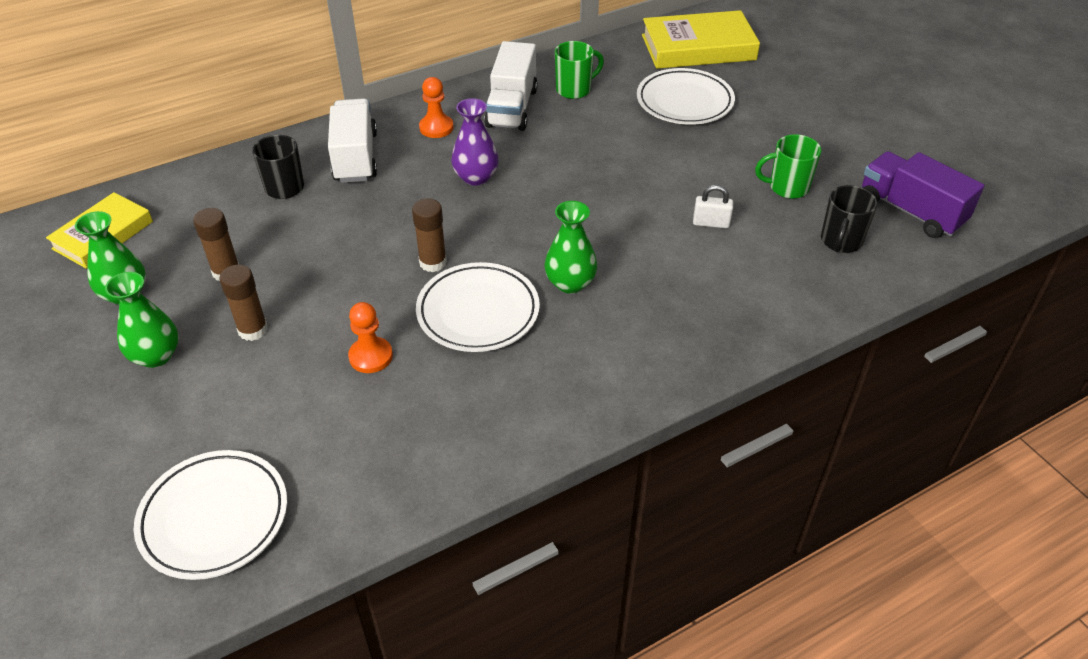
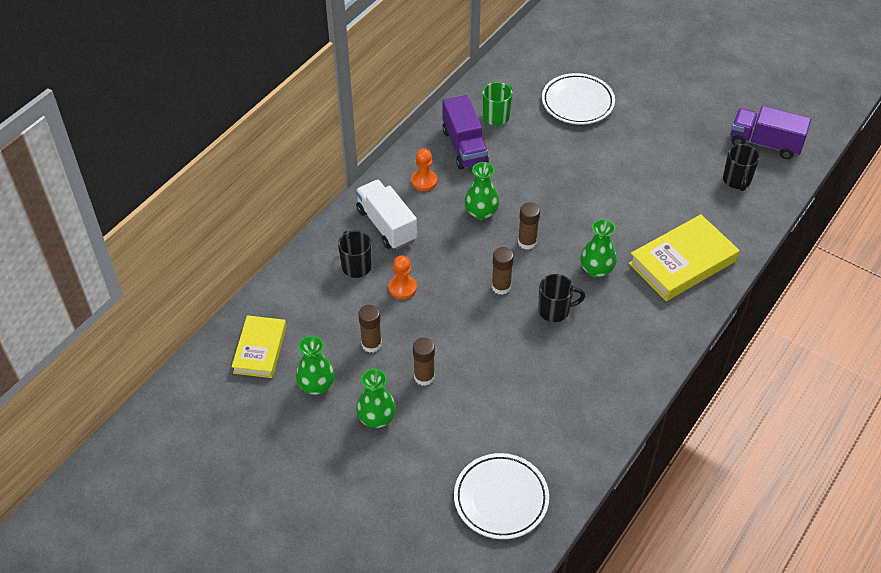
camera: 25 degrees left, 5 degrees up
(371, 356) = (512, 365): orange pawn -> orange pawn (402, 288)
(476, 177) = (481, 212): purple vase -> green vase
(478, 312) = (555, 310): white plate -> black mug
(505, 225) = (527, 242): none -> brown glue stick
(512, 108) = (464, 146): white truck -> purple truck
(698, 47) = (557, 51): yellow book -> yellow book (682, 262)
(711, 223) = (653, 194): white padlock -> none
(787, 187) = (683, 151): green mug -> none

